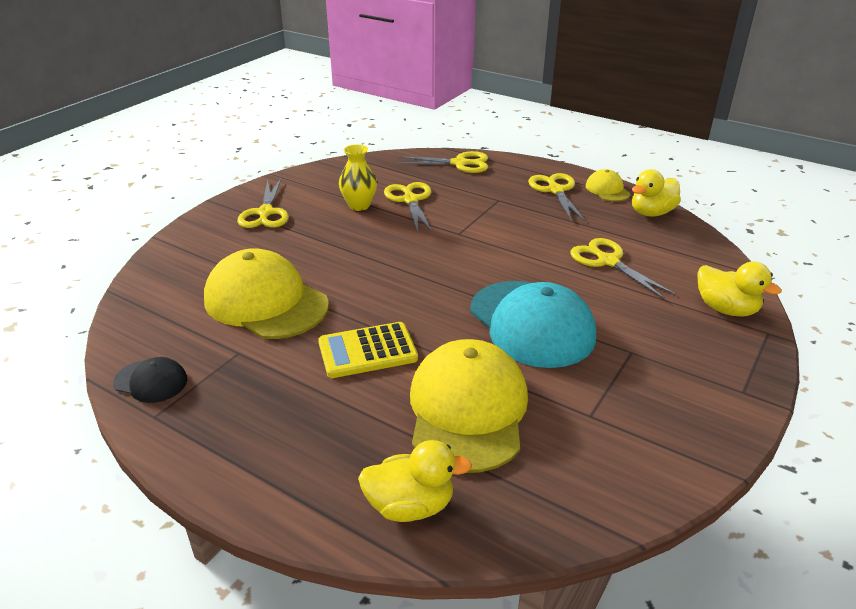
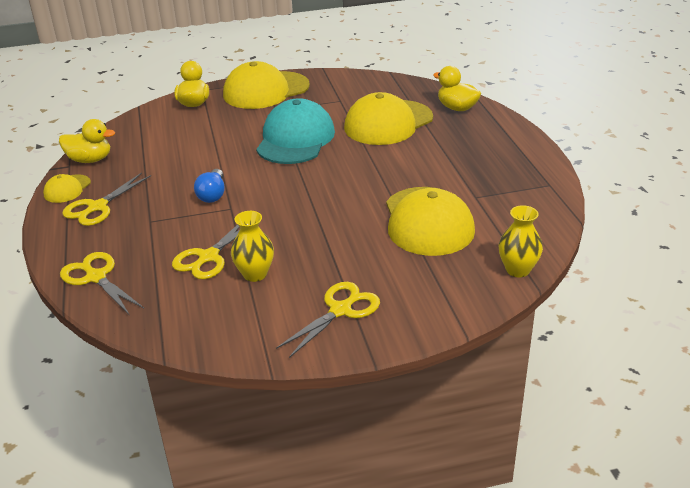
camera: 135 degrees left, 0 degrees up
(138, 297) = (517, 270): none -> yellow vase
(151, 381) = (541, 203): black cap -> none
(367, 351) = (401, 165): yellow calculator -> none
(494, 235) = (212, 195): none -> blue light bulb
(608, 261) = (188, 147): yellow scissors -> none
(705, 376) = (266, 90): none -> yellow cap

